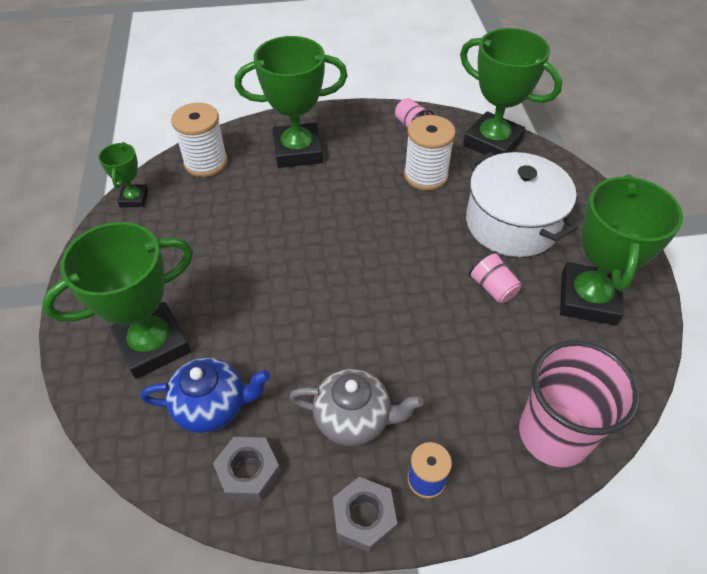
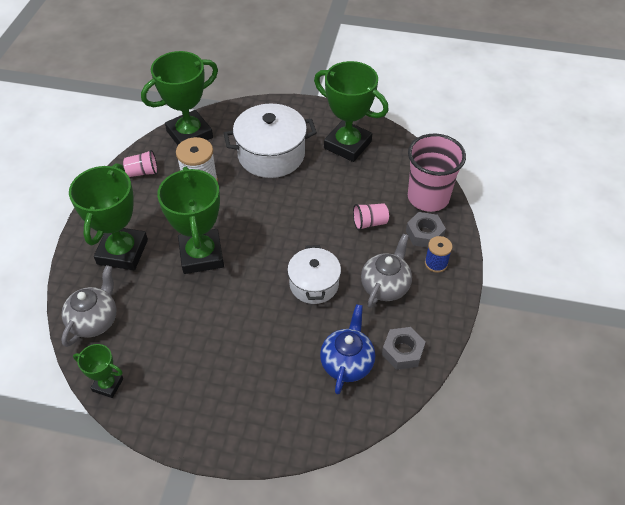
camera: 70 degrees left, 0 degrees up
(153, 345) = (278, 392): green trophy -> green trophy (201, 255)
(206, 162) = (94, 320): white spool -> grey teapot
(323, 332) = (314, 284): none -> white pot
(364, 517) = (449, 299): grey nut -> grey nut (424, 234)
(492, 288) = (319, 184): pink cup -> pink cup (369, 223)

